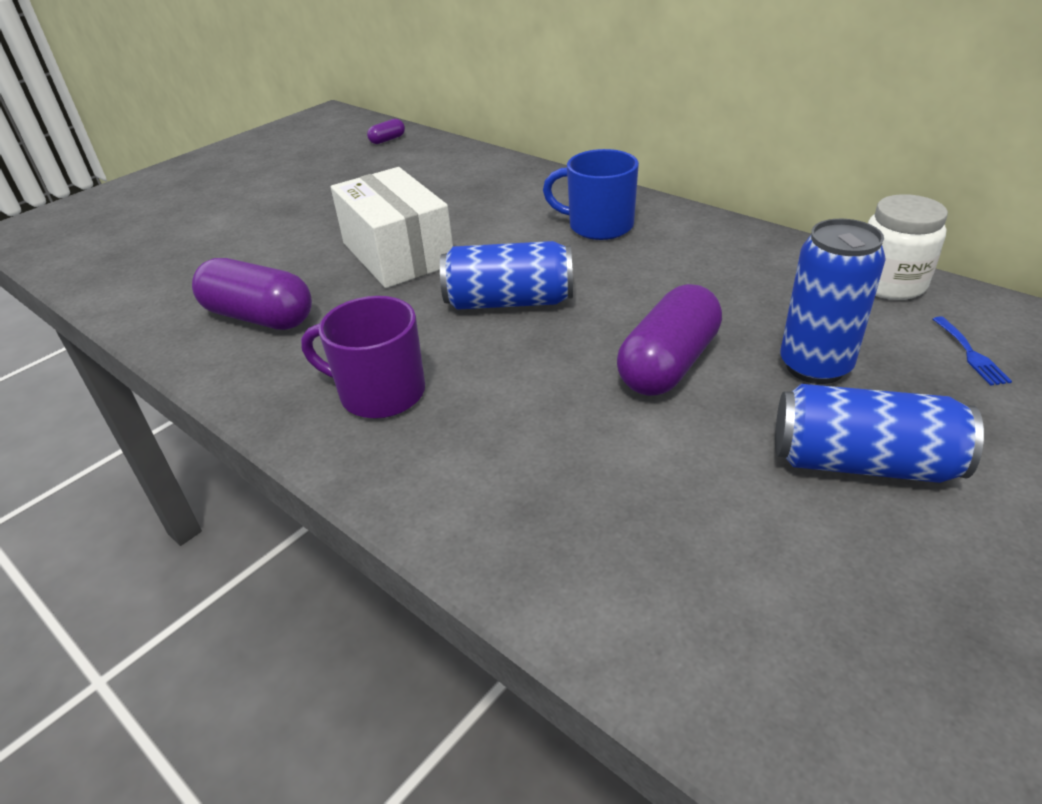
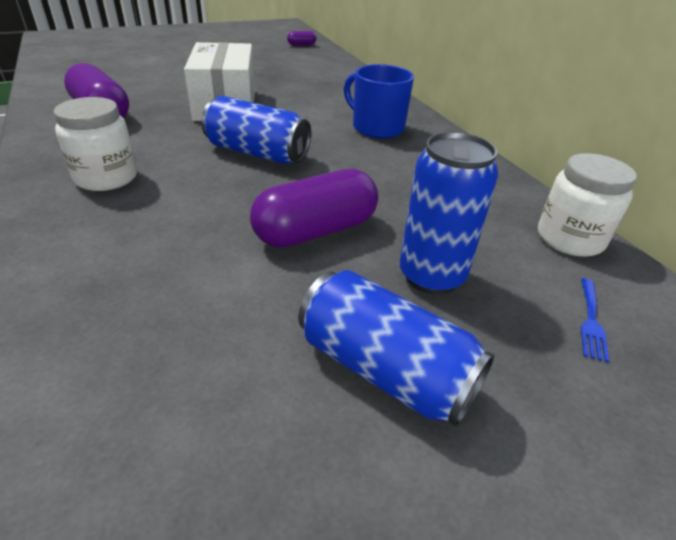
camera: 20 degrees right, 0 degrees up
(380, 393) = (106, 178): purple mug -> white jar

